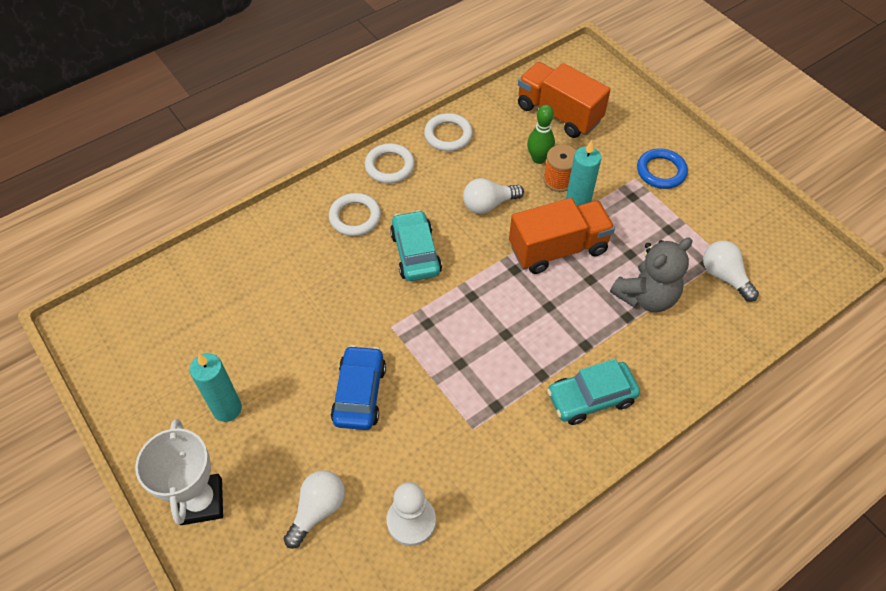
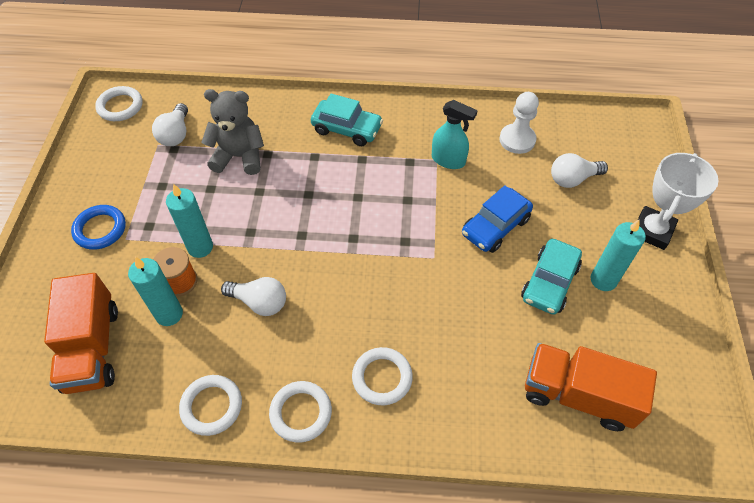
camera: 140 degrees left, 0 degrees up
(415, 253) = (361, 303): turquoise car -> turquoise car (549, 282)
(461, 436) = (448, 160): none -> turquoise spray bottle
(538, 158) = (169, 314): green bowling pin -> turquoise candle
(558, 249) = (253, 227): orange truck -> orange truck (577, 395)
(807, 266) = (120, 106): none -> white ring

